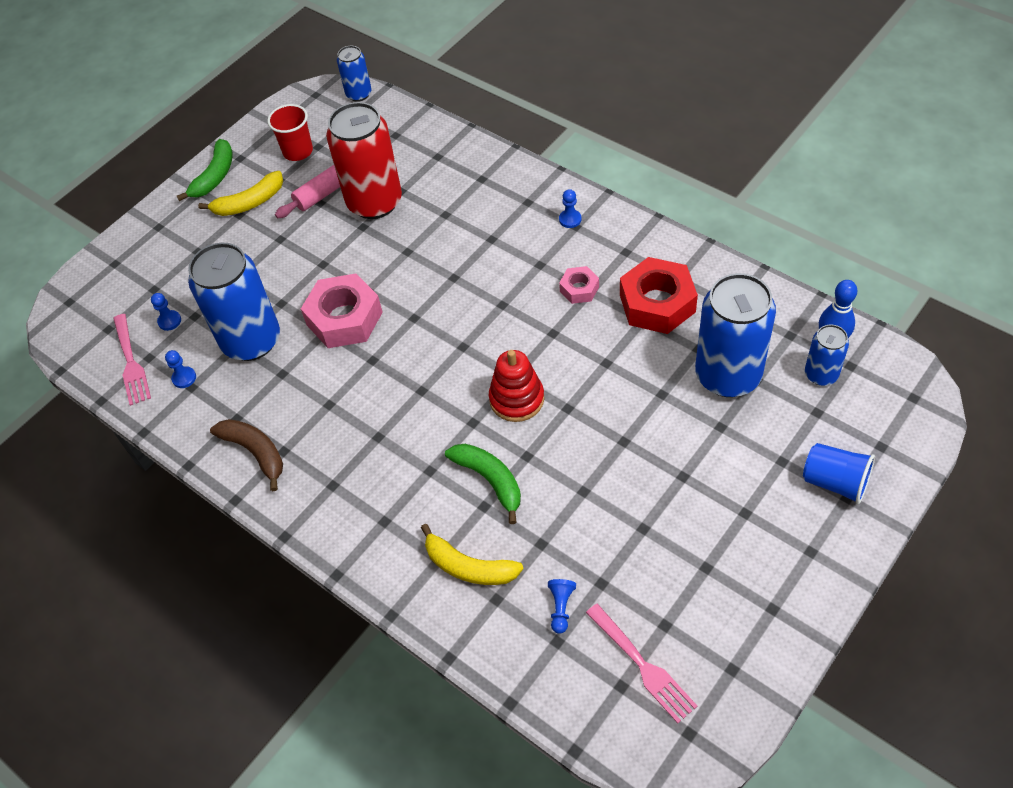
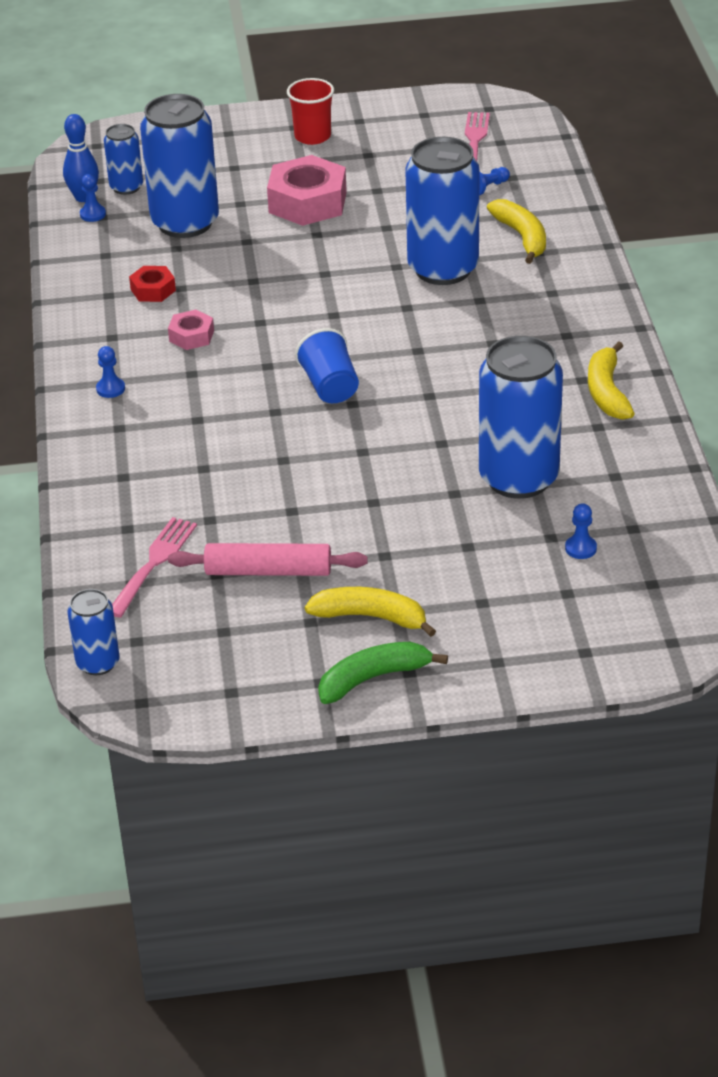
camera: 140 degrees left, 15 degrees down
(131, 362) = (655, 534): pink fork -> pink fork (154, 563)
(184, 378) = (615, 487): blue pawn -> blue pawn (93, 214)
(255, 452) = (607, 392): brown banana -> yellow banana
(298, 151) = (251, 640): red cup -> red cup (312, 136)
(344, 318) = (412, 441): pink nut -> pink nut (307, 202)
(374, 202) = (249, 526): red can -> none
(490, 480) = (443, 269): green banana -> blue can
(517, 399) = (353, 300): red stacking toy -> none
(657, 303) = (153, 290): red nut -> red nut, size x0.51
(835, 482) = (222, 141): blue cup -> blue cup (330, 386)

